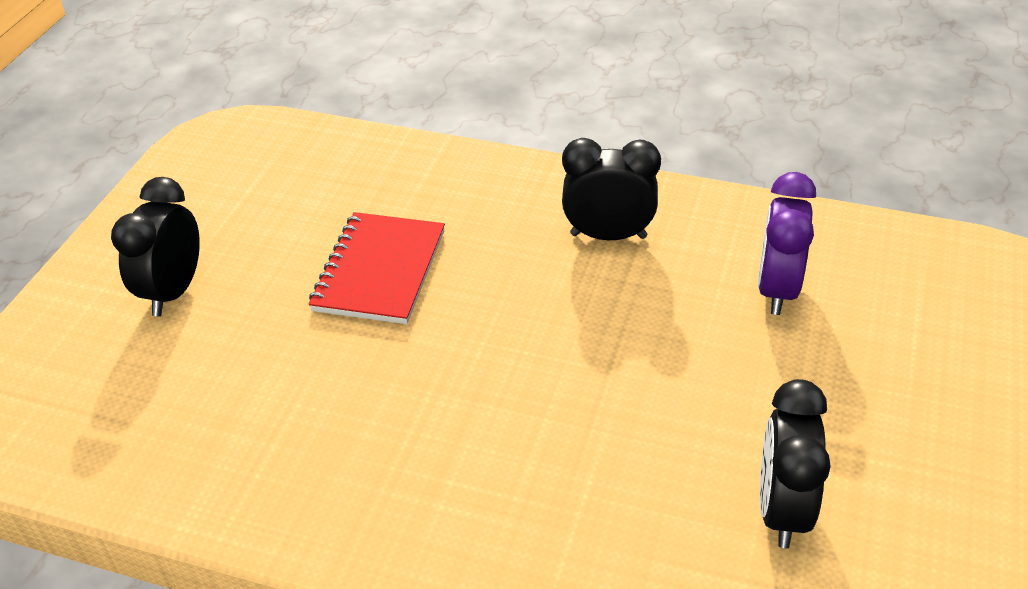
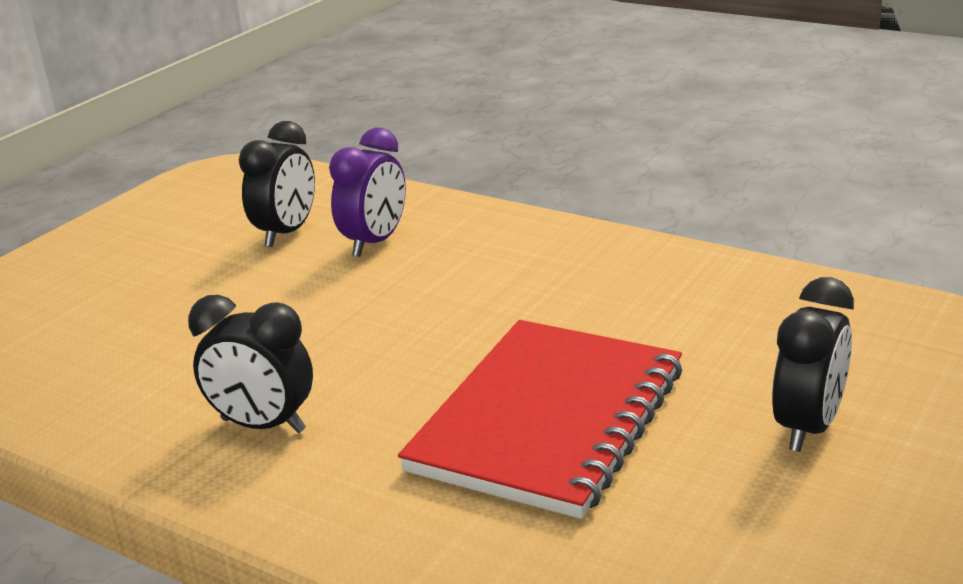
camera: 165 degrees left, 15 degrees down
(379, 271) = (549, 420): red notebook -> red notebook, size x1.55
(777, 289) = (141, 355): purple clock -> purple clock (375, 242)

